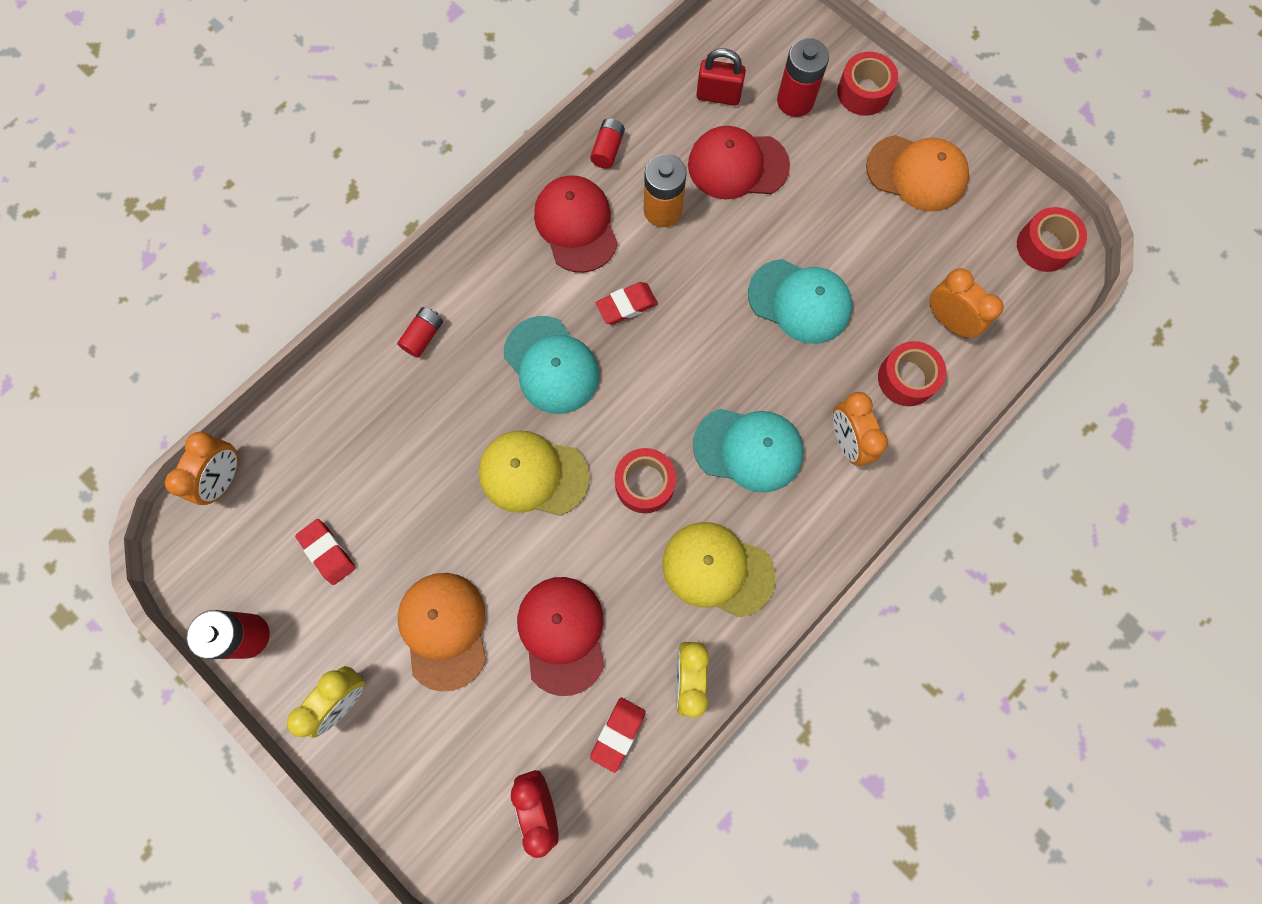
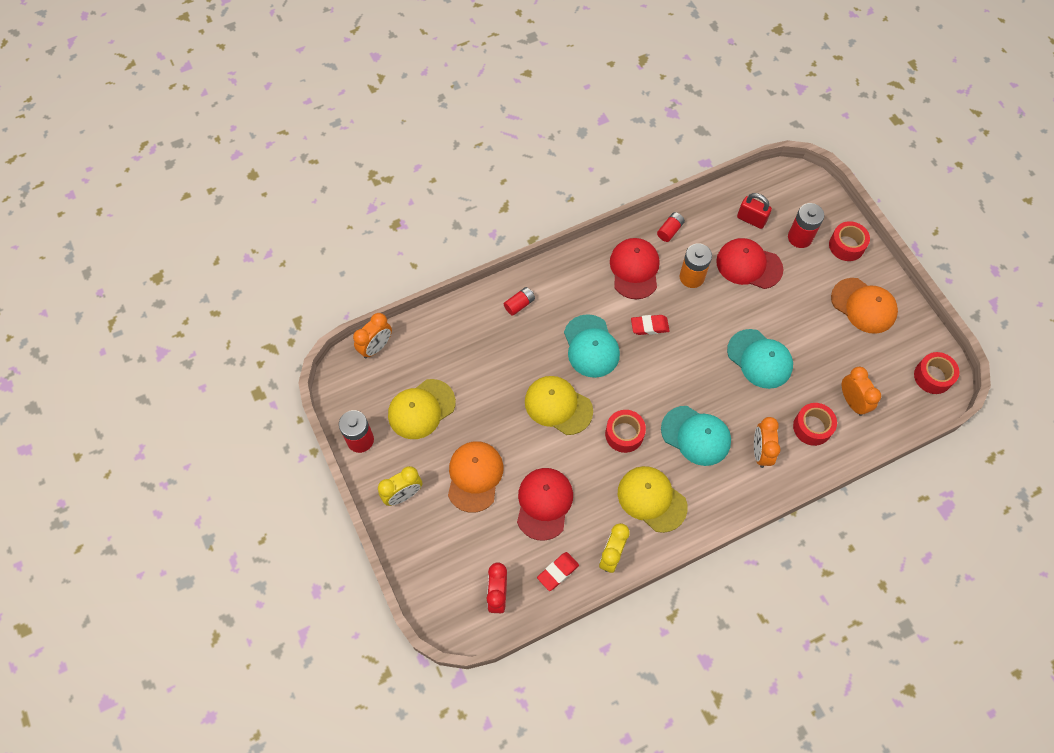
camera: 20 degrees right, 10 degrees down
(327, 552) = (421, 409): red eraser -> yellow cap

